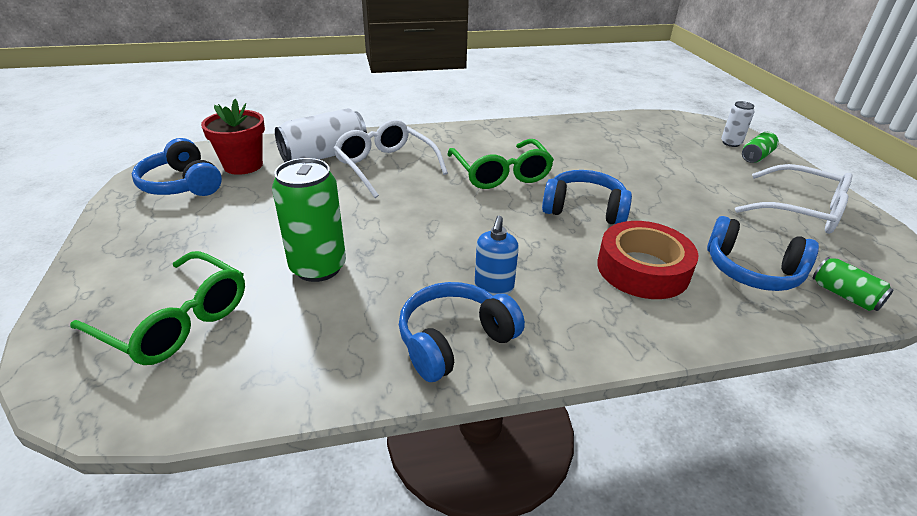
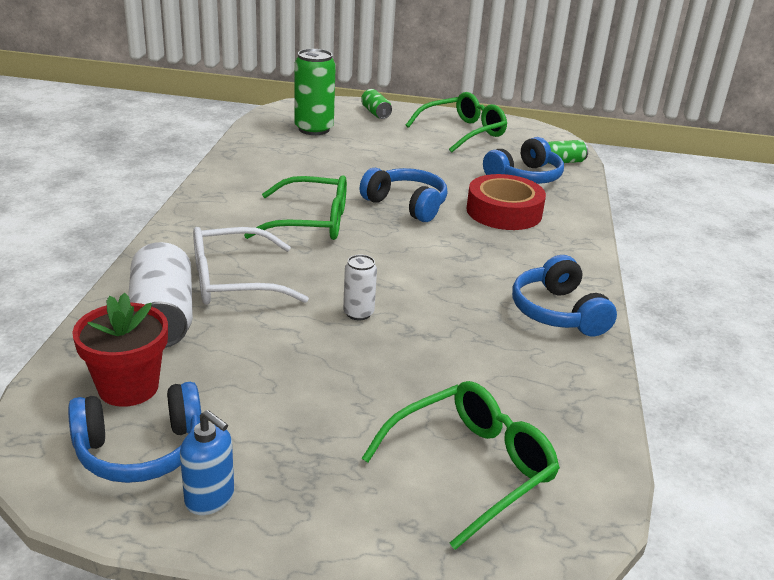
camera: 70 degrees left, 5 degrees down
(318, 267) = (420, 362): green can -> green can (314, 129)
(494, 287) = (497, 277): blue soap dispenser -> blue soap dispenser (210, 498)
(584, 209) = (406, 205): blue headphones -> blue headphones turned 90 degrees clockwise
(731, 143) = (345, 112): white can -> white can (358, 313)
(801, 210) = (463, 132): white glasses -> green glasses

